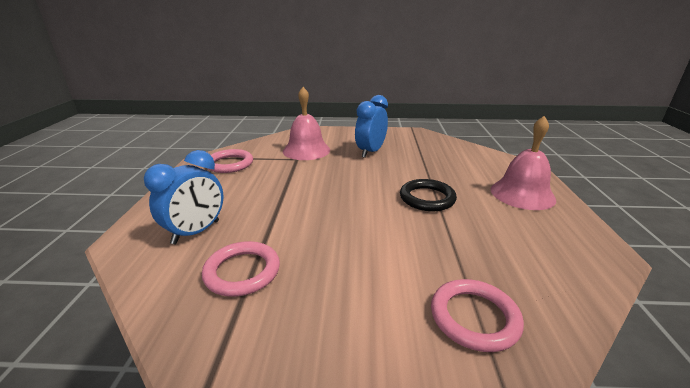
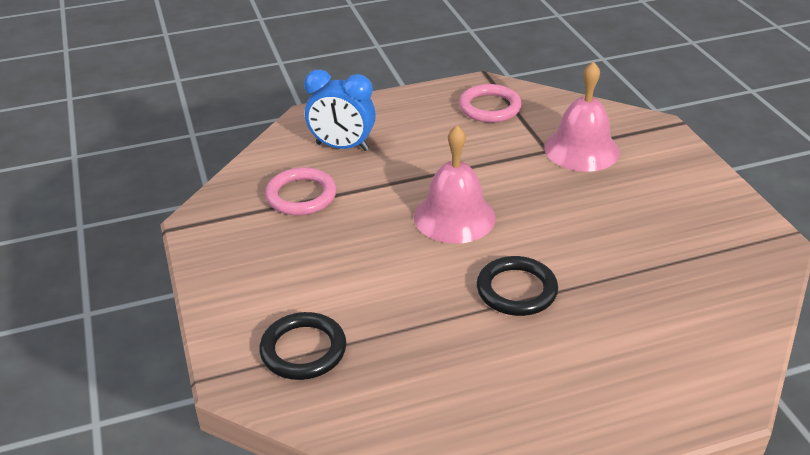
camera: 70 degrees right, 10 degrees up
(370, 152) = (629, 209): blue clock -> none
(474, 317) = (303, 350): pink ring -> black ring
(522, 194) = (602, 390): pink bell -> pink bell (454, 217)

